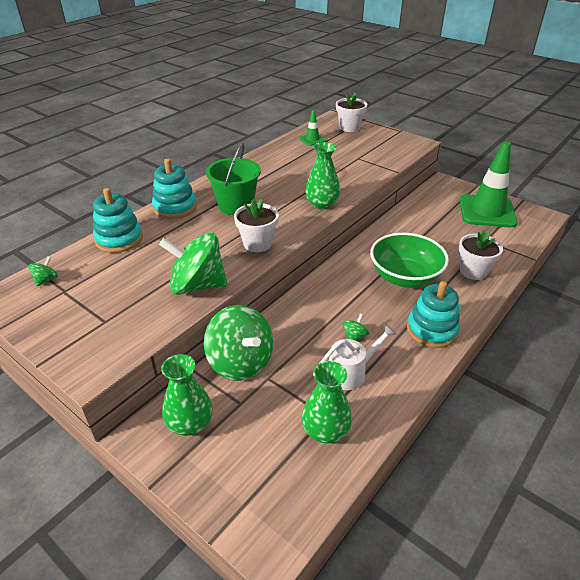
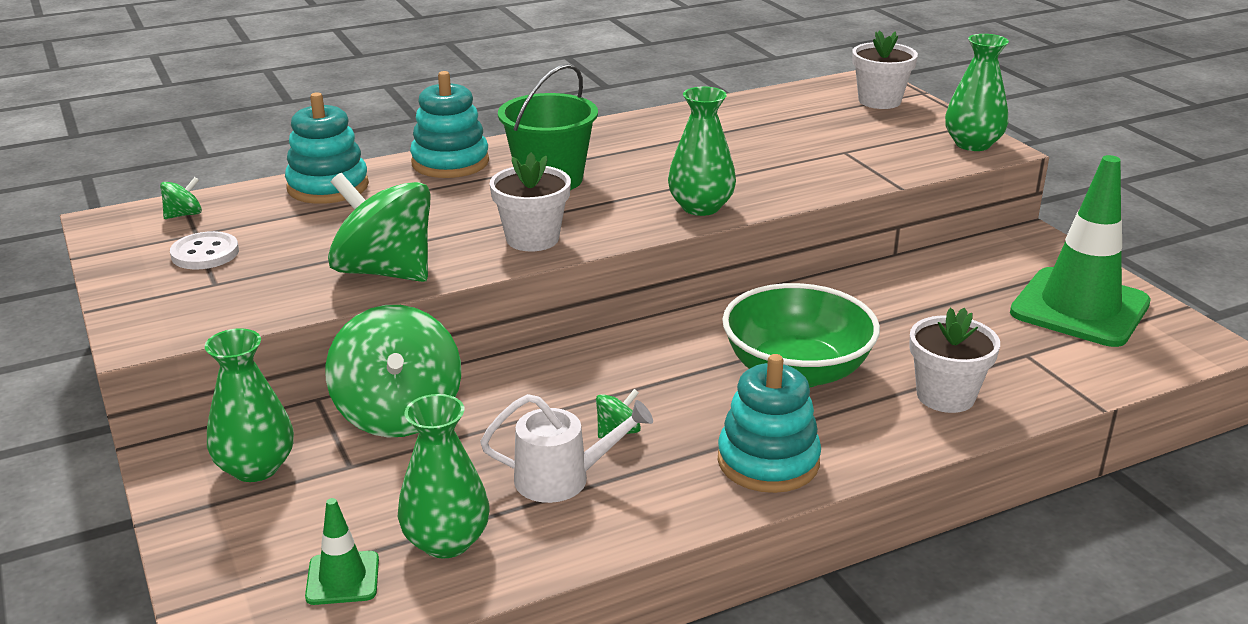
camera: 25 degrees right, 10 degrees down
(82, 303) = (205, 253): none -> white button
(312, 139) = (786, 108): green traffic cone -> green traffic cone (342, 578)
(407, 142) = (972, 144): none -> green vase

